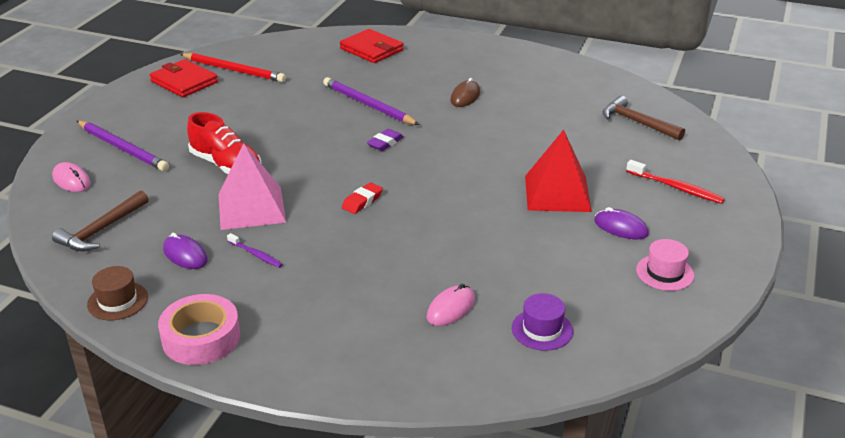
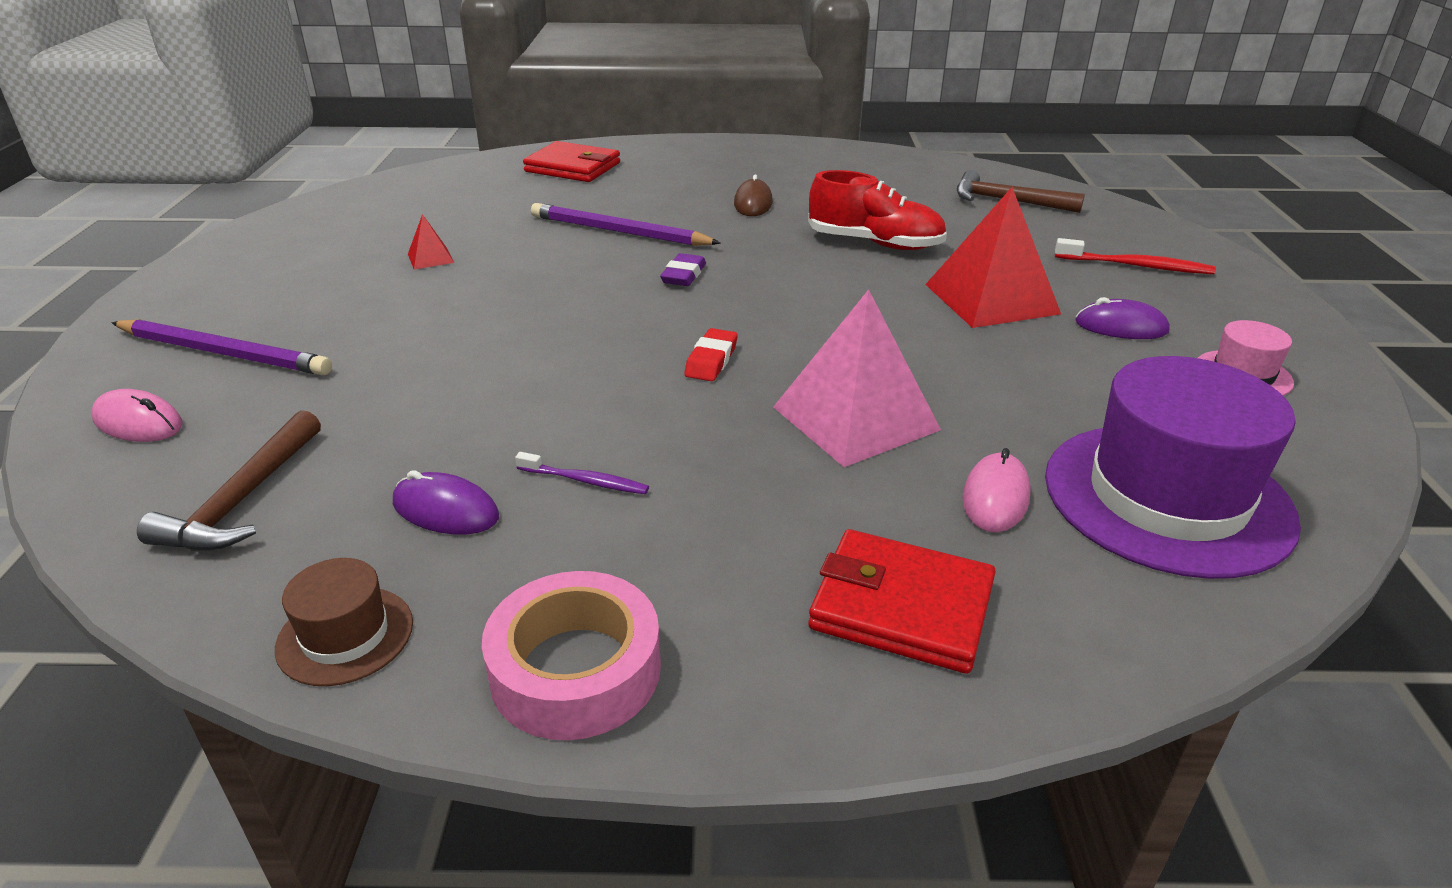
camera: 20 degrees left, 0 degrees up
(184, 82) = (292, 242): red wallet -> red wallet (901, 607)
(226, 165) = (438, 347): red shoe -> red shoe (874, 243)
(234, 70) = (371, 217): red pencil -> none
(251, 106) = (430, 258): none -> red pyramid
(251, 207) = (525, 404): pink pyramid -> pink pyramid (855, 418)
(542, 329) = (1167, 497): purple hat -> purple hat, size x2.16

